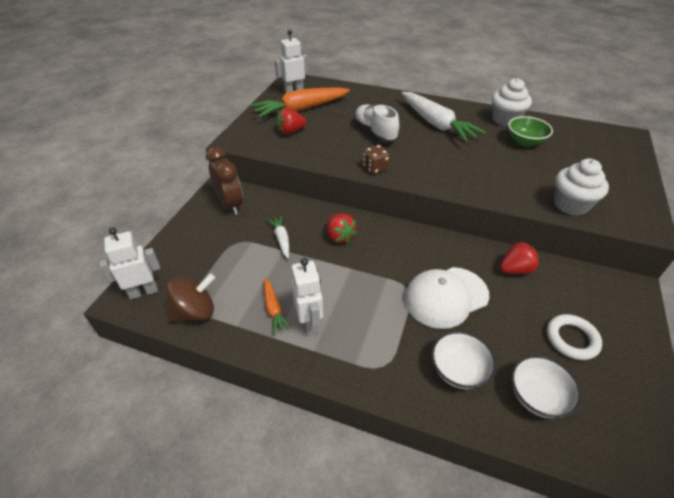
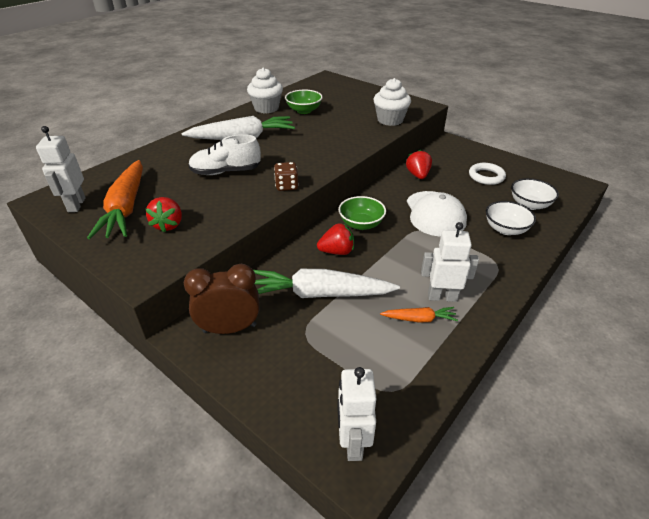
camera: 70 degrees left, 5 degrees down
(195, 312) = (404, 388): brown spinning top -> none
(281, 239) = (319, 294): white carrot -> white carrot, size x2.08
(389, 243) = (361, 224): none -> green bowl

